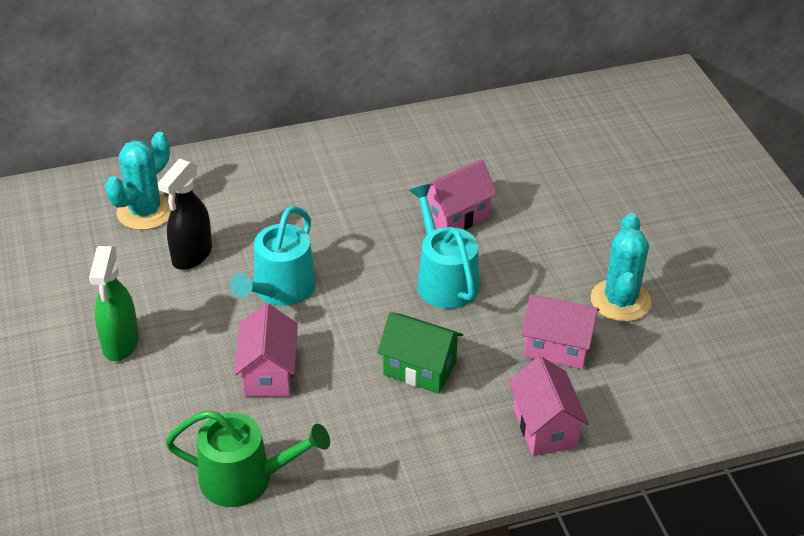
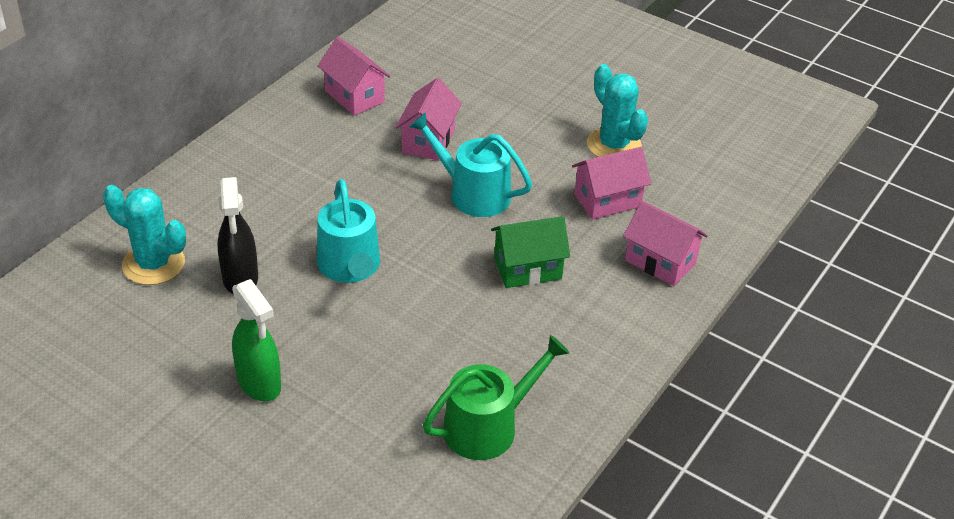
camera: 40 degrees left, 0 degrees up
(145, 212) = (153, 264): turquoise cactus -> turquoise cactus turned 60 degrees counterclockwise
(269, 373) = (415, 337): pink house -> pink house (354, 96)

